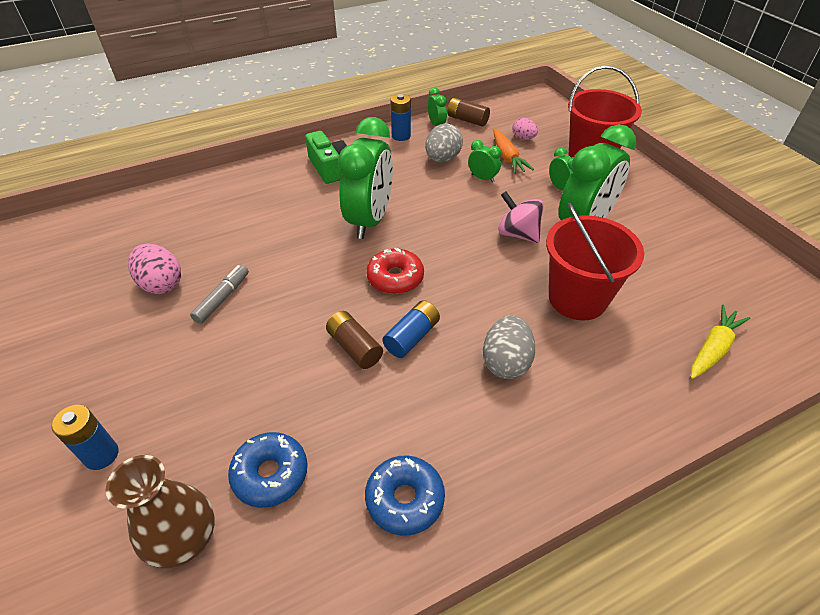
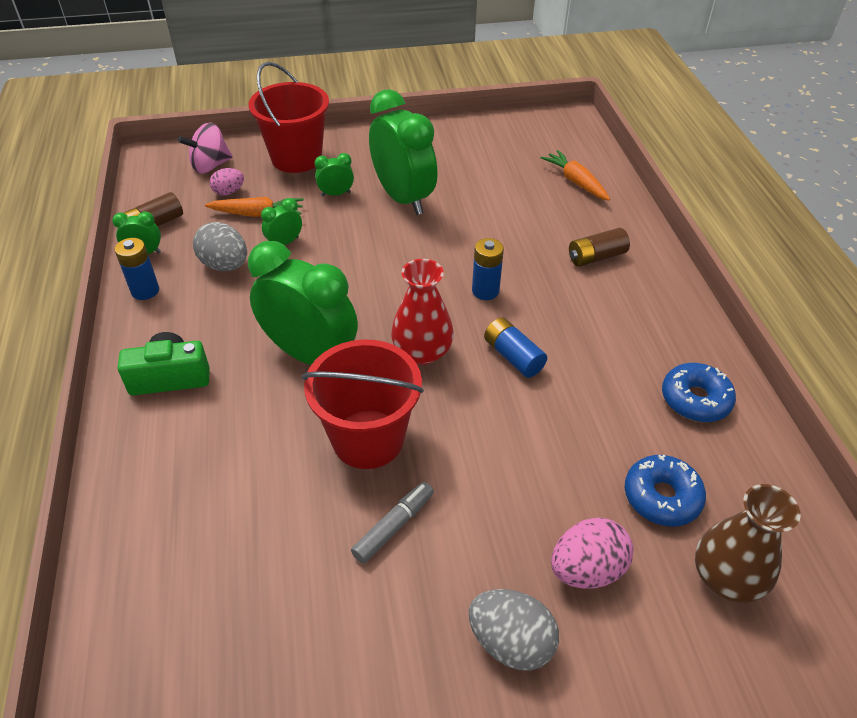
camera: 75 degrees left, 0 degrees up
(101, 455) = (619, 668): blue battery -> blue battery (485, 291)
(161, 284) = (335, 604): pink egg -> pink egg (586, 569)
(222, 298) = (394, 526): grey marker -> grey marker turned 90 degrees clockwise
(354, 347) = (515, 405): brown battery -> brown battery (596, 257)
(395, 278) = (422, 352): red donut -> red vase
(506, 362) = (562, 299): grey egg -> grey egg (510, 642)
(518, 234) = (393, 243): pink spinning top -> pink spinning top (210, 166)
(577, 298) = (499, 233): red bucket -> red bucket (368, 439)
(713, 348) = (576, 182): yellow carrot -> orange carrot

